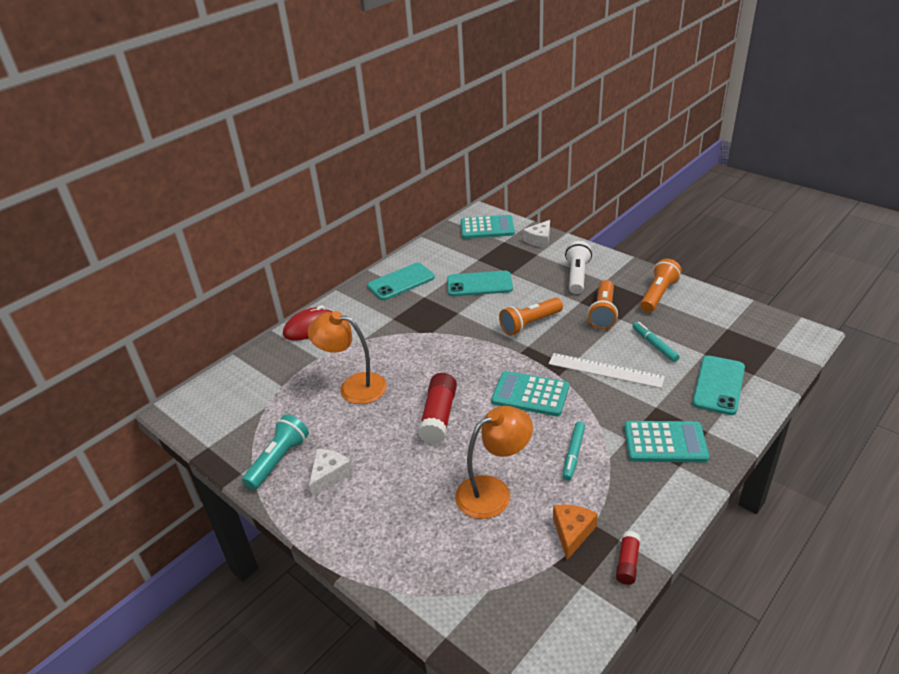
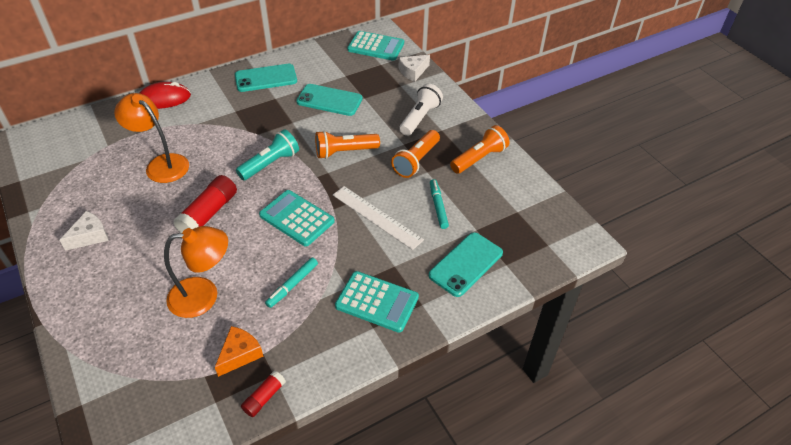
camera: 15 degrees right, 10 degrees up
(278, 460) = (62, 210): turquoise flashlight -> turquoise flashlight (270, 164)

